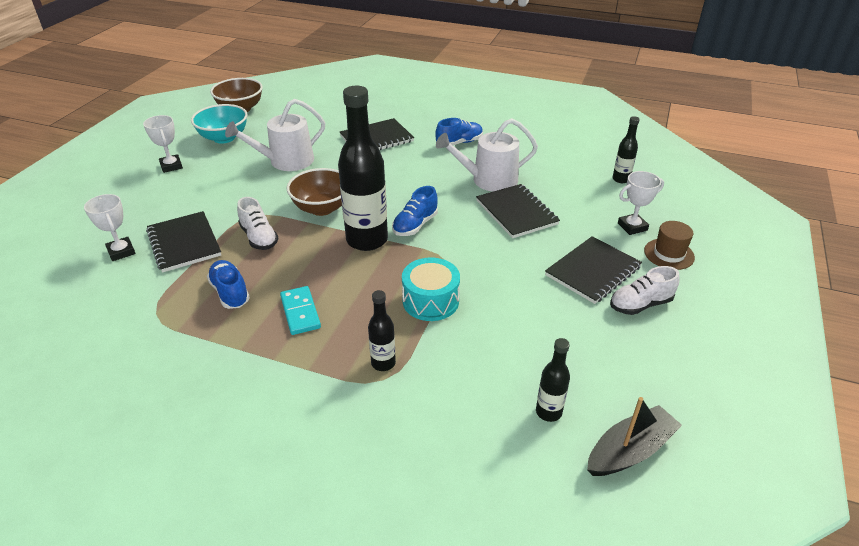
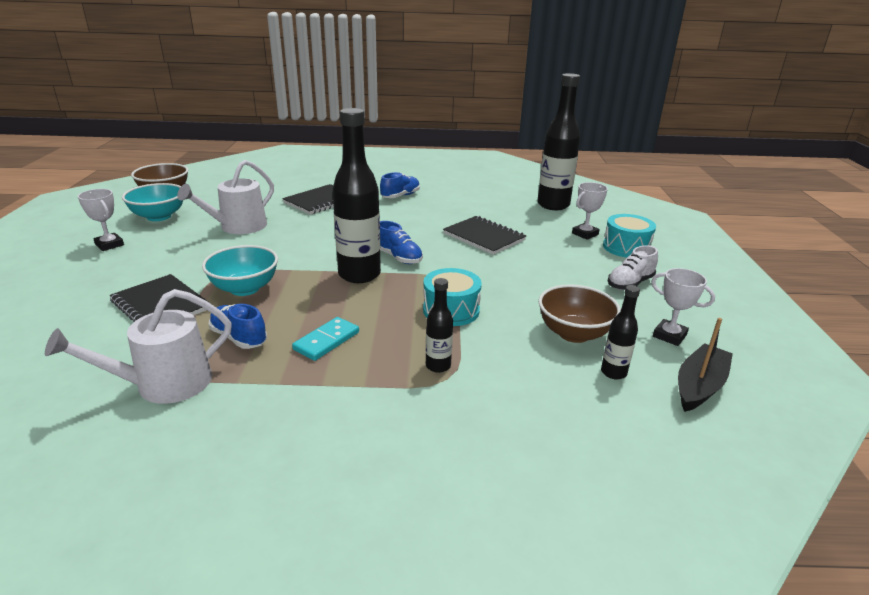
camera: 20 degrees left, 10 degrees down
(121, 251) = (86, 323): white trophy -> white trophy (669, 336)
(259, 237) = (245, 288): white shoe -> turquoise bowl
(300, 312) = (326, 341): turquoise domino -> turquoise domino turned 75 degrees clockwise
(322, 208) = (298, 257): brown bowl -> brown bowl (574, 333)
(415, 225) = (399, 257): blue shoe -> blue shoe turned 60 degrees counterclockwise
(489, 180) = (444, 218): white watering can -> white watering can (164, 384)
(592, 271) = (576, 267): black notebook -> none
(621, 179) = (553, 205): black bottle -> black bottle, size x2.10
(669, 254) = (626, 247): brown hat -> turquoise drum

